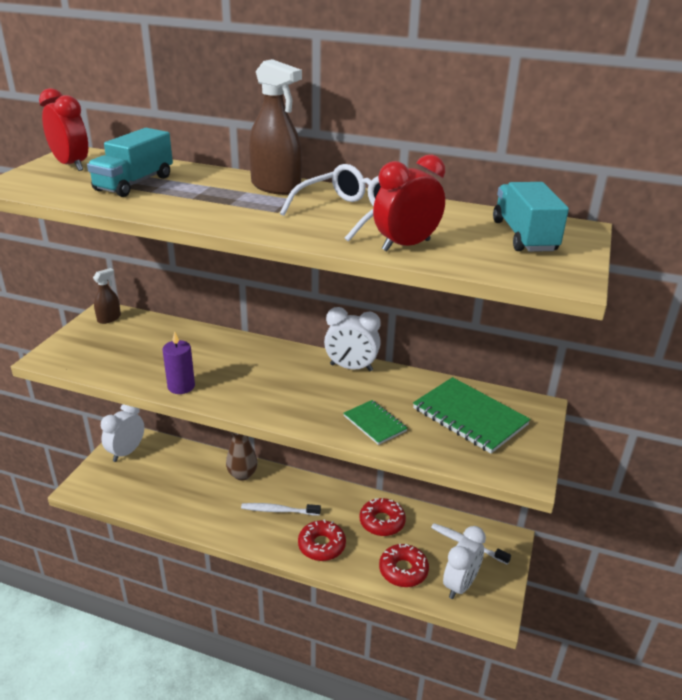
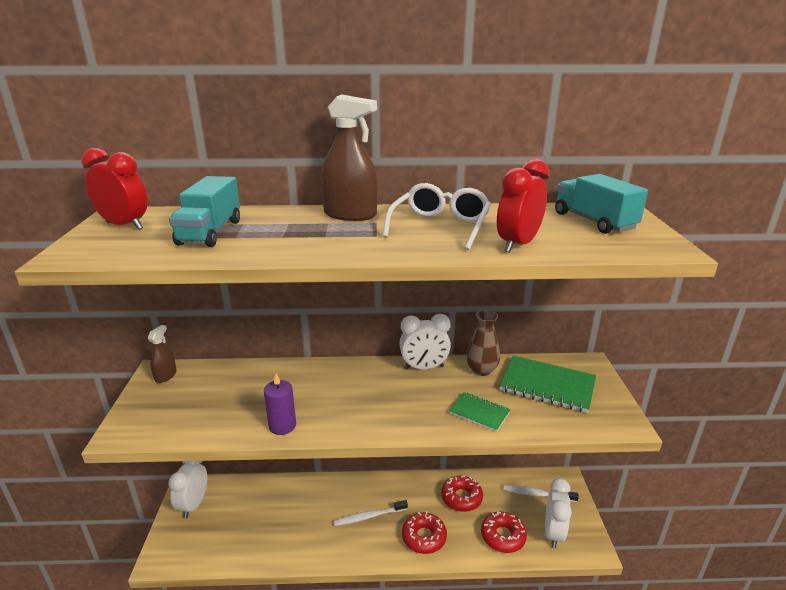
camera: 20 degrees left, 5 degrees down
(242, 474) = (318, 492): brown vase -> brown vase (481, 370)

